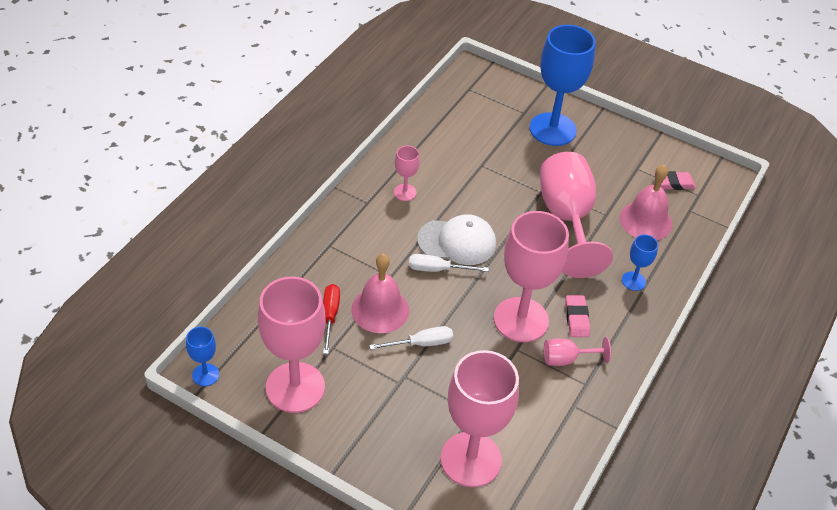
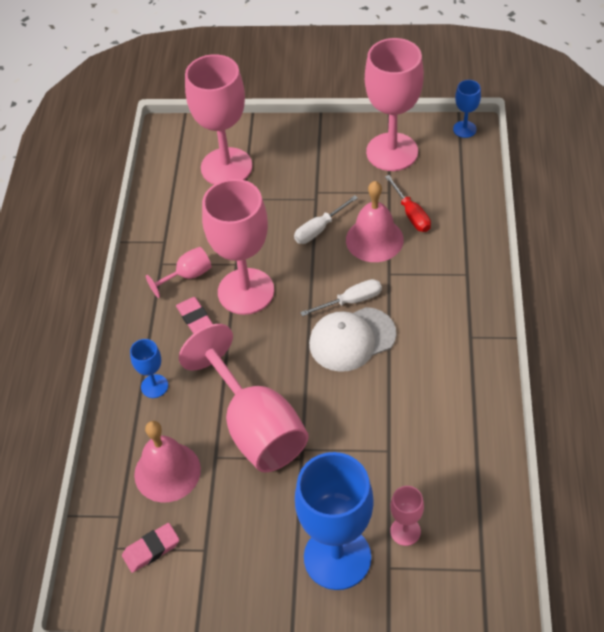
camera: 160 degrees right, 5 degrees up
(405, 192) = (443, 368): pink goblet -> pink goblet (405, 531)

